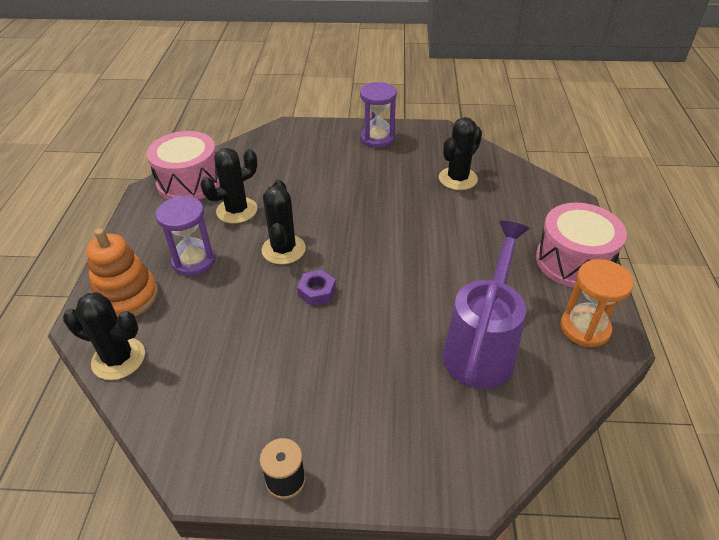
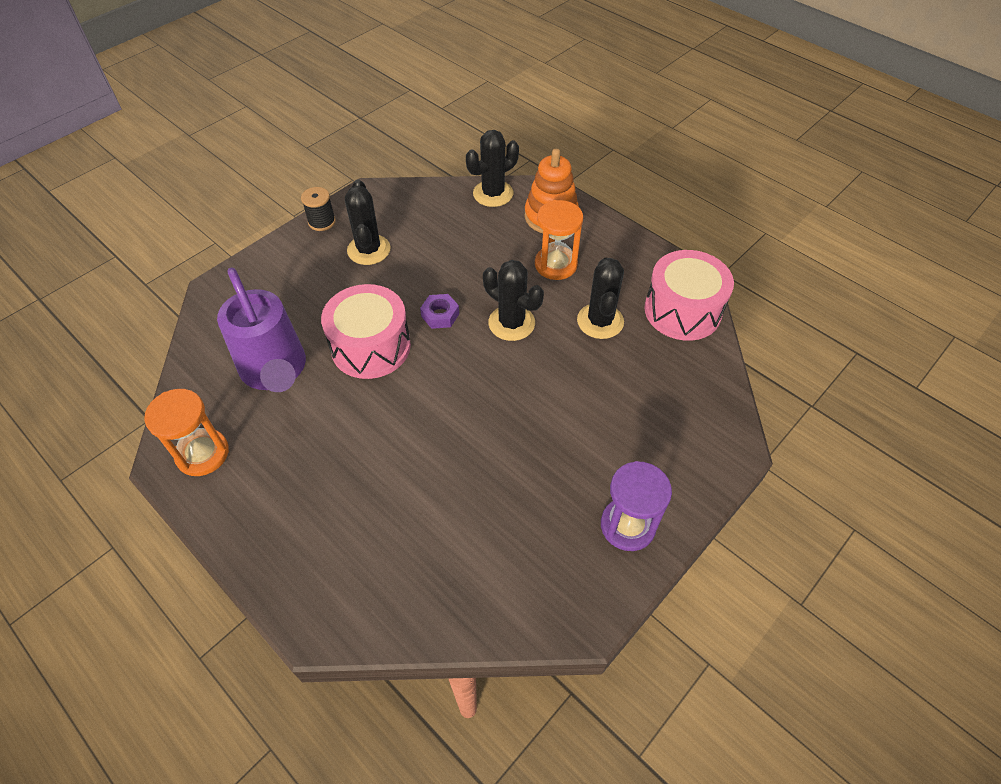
camera: 130 degrees right, 10 degrees up
(194, 261) = (556, 265): purple hourglass -> orange hourglass
(458, 179) = (469, 542): black cactus -> black cactus (369, 250)
(573, 261) = (255, 525): pink drum -> pink drum (371, 346)

